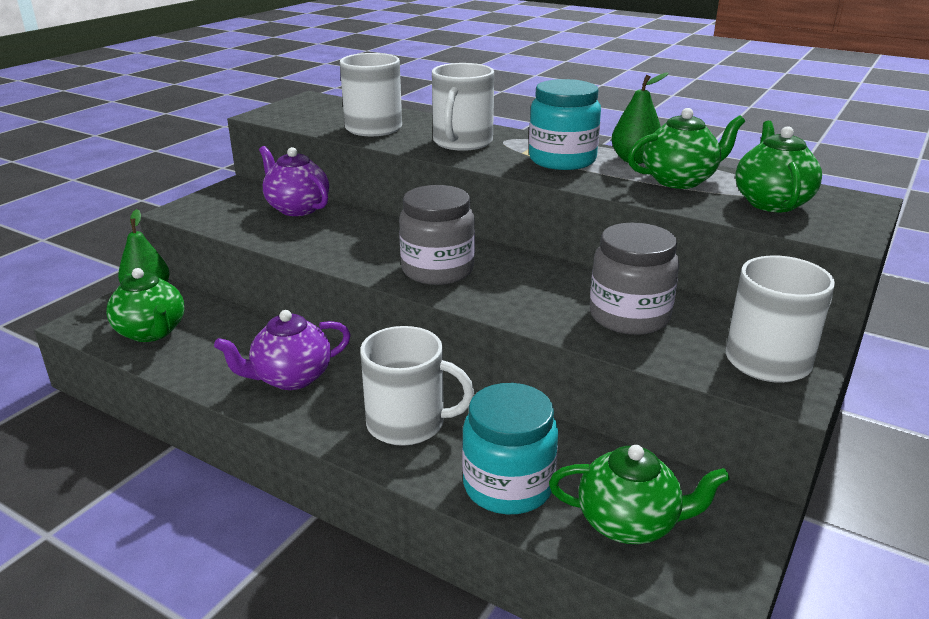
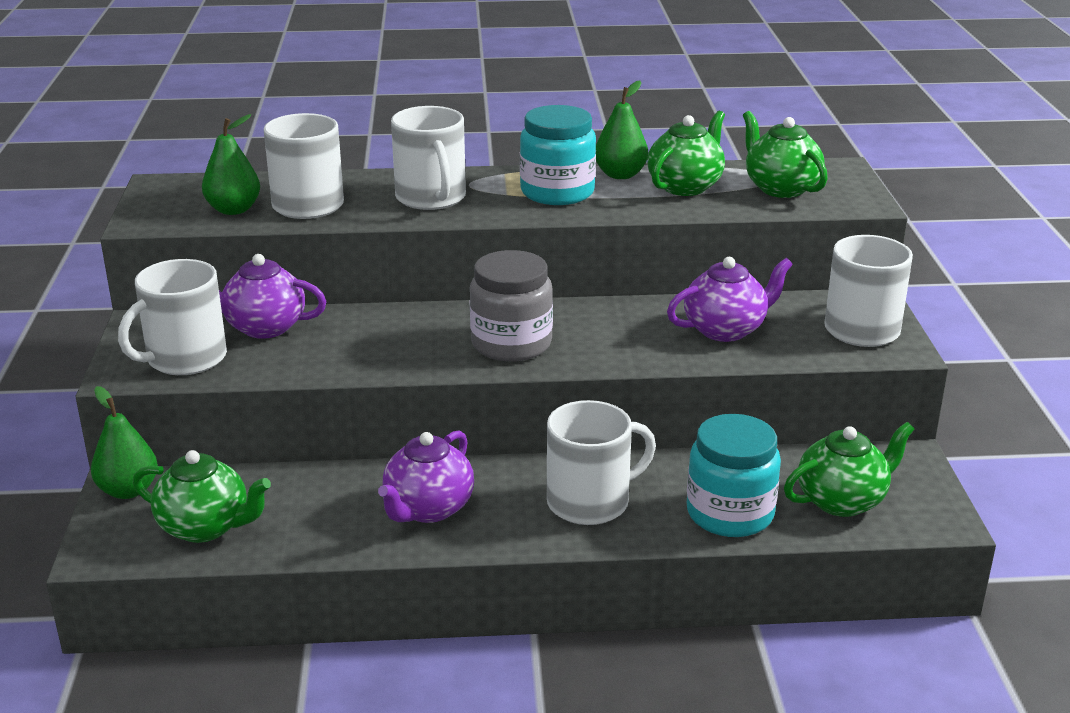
camera: 35 degrees left, 0 degrees up
(224, 213) = (185, 358): none -> white mug
(325, 120) = (233, 210): none -> green pear
(629, 316) = (726, 329): grey jar -> purple teapot

